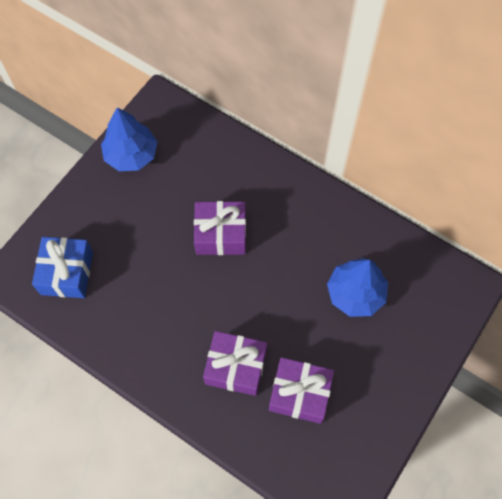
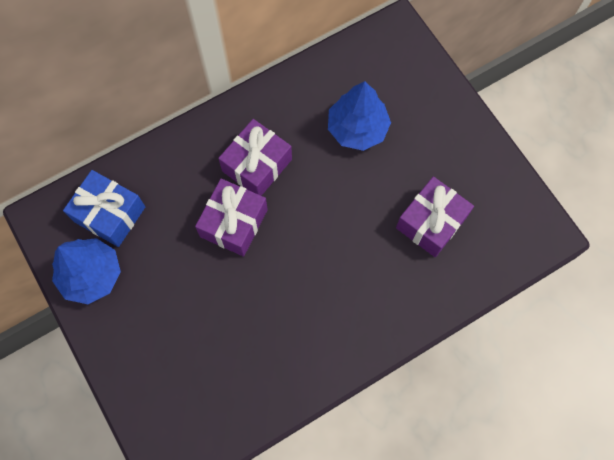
camera: 65 degrees left, 5 degrees up
(67, 273) = (197, 398): blue gift -> blue gift (109, 214)
(236, 367) = (380, 269): purple gift -> purple gift (257, 165)

